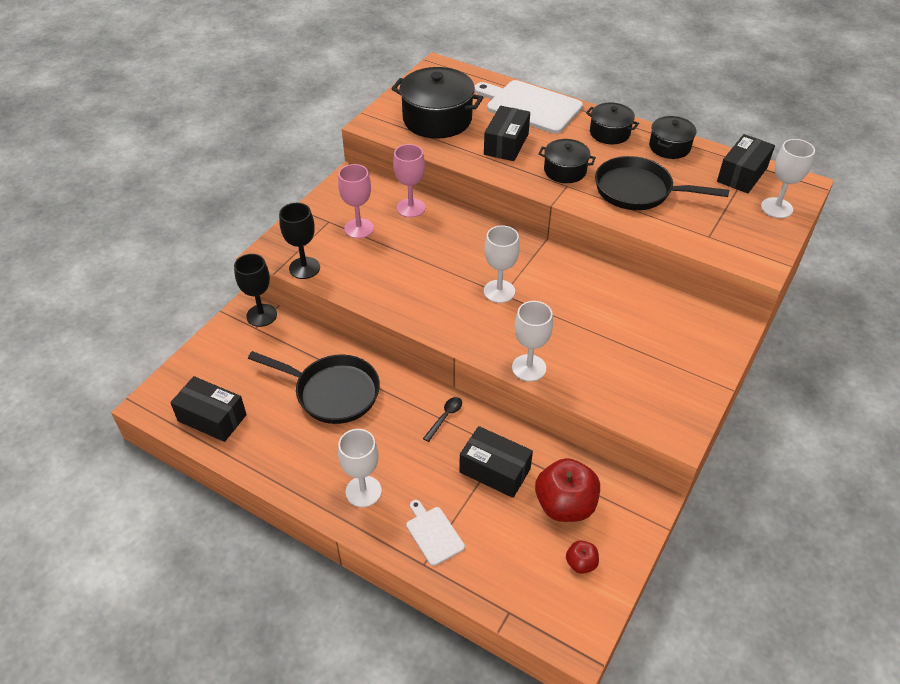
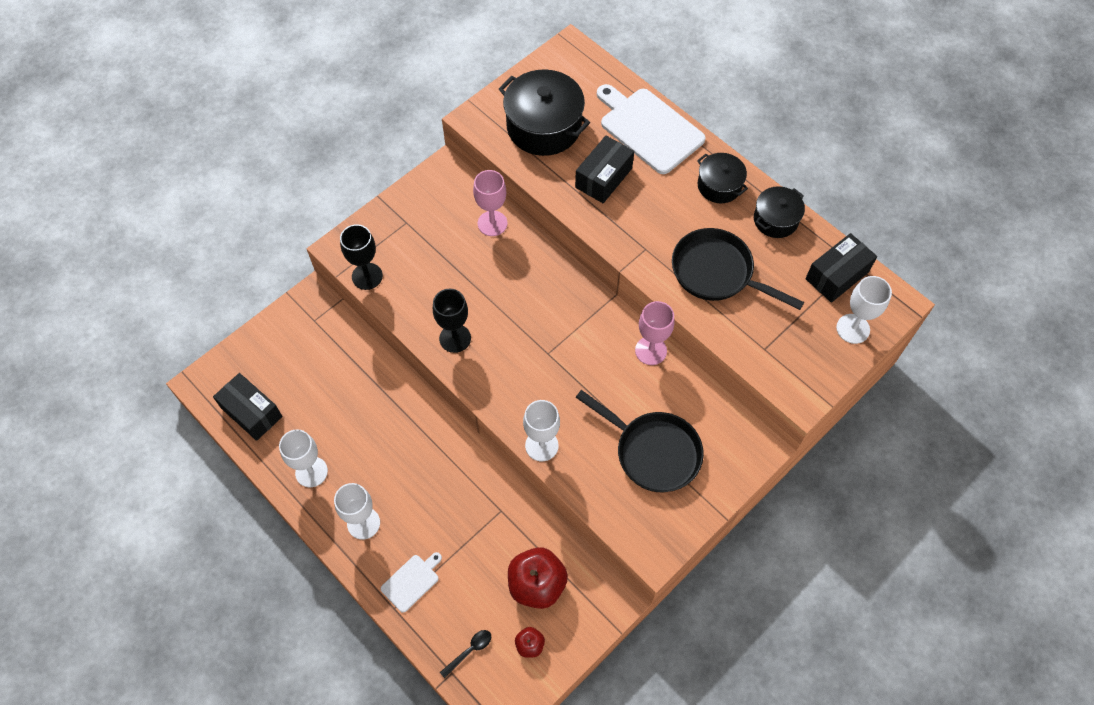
camera: 15 degrees right, 15 degrees up
(261, 315) = (323, 307): black goblet -> black goblet (455, 338)
(332, 392) = (365, 411): black pan -> black pan (653, 452)
(359, 228) = (433, 238): pink goblet -> pink goblet (650, 350)
(433, 534) = (411, 581): white cutting board -> white cutting board turned 60 degrees clockwise
(445, 417) = (460, 465): black spoon -> black spoon (469, 651)
(495, 470) = (486, 532): black box -> none
(499, 291) = (545, 349): white goblet -> white goblet (311, 472)
(565, 171) = (651, 228): black pot -> none

